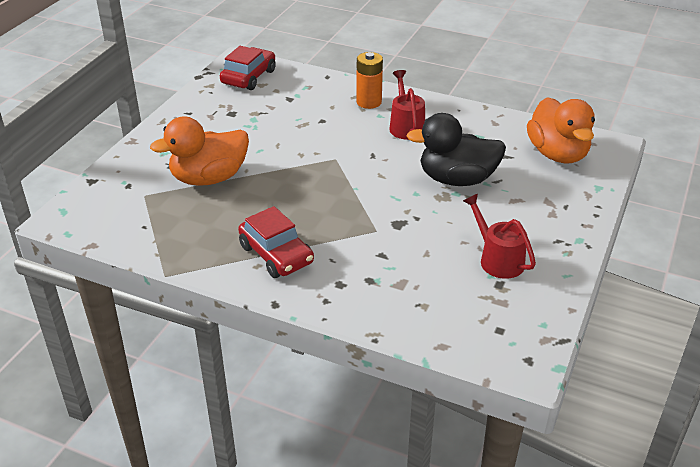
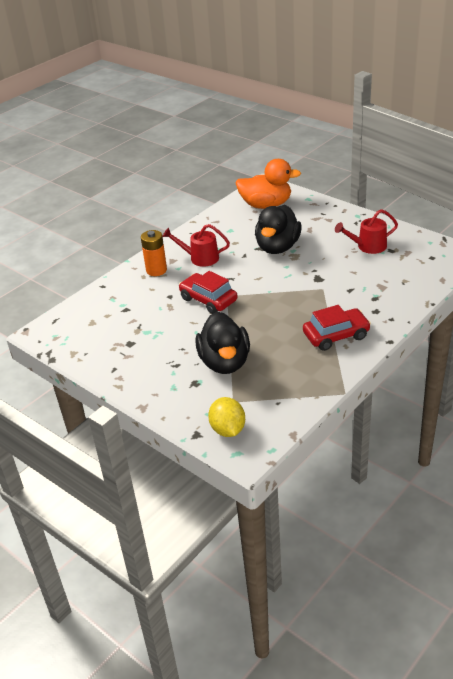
camera: 70 degrees left, 0 degrees up
(99, 199) = (228, 429): none -> yellow lemon
(209, 178) = (225, 362): orange duck -> black duck
(248, 77) = (74, 328): red car -> red car (208, 300)

